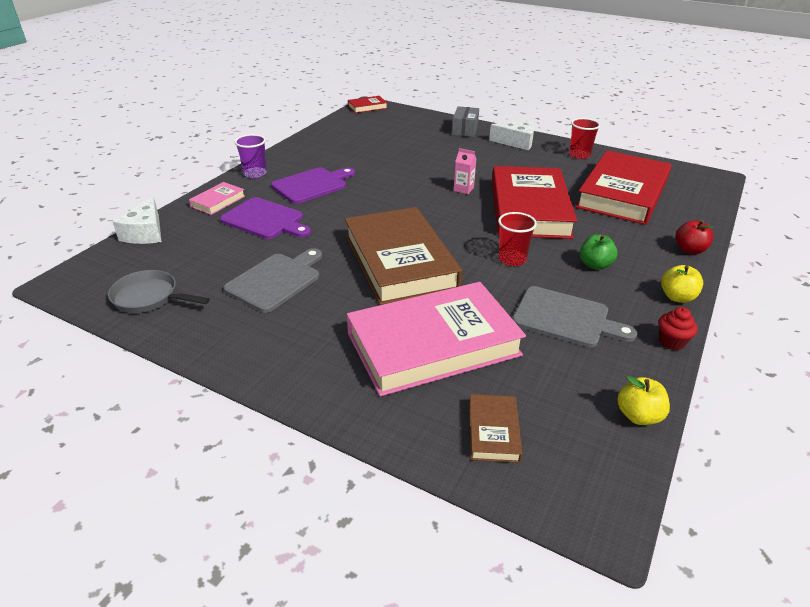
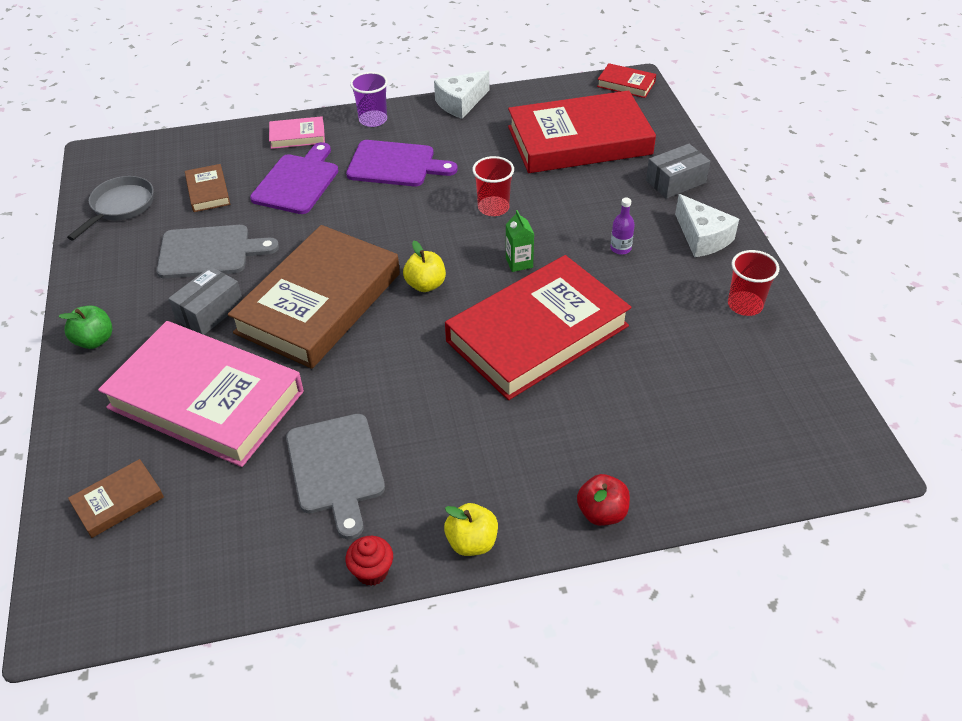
camera: 50 degrees right, 10 degrees up
(145, 233) = (204, 139): white cheese -> white cheese (460, 103)
(149, 297) = (120, 207): grey pan -> grey pan turned 45 degrees clockwise
(208, 255) = (208, 191): none -> brown book
(265, 220) = (298, 182): purple cutting board -> purple cutting board turned 150 degrees counterclockwise
(341, 305) = (210, 311): none -> grey box
(463, 189) = (519, 263): pink carton -> green carton
(494, 162) = (620, 248): none -> purple bottle
(512, 259) = (409, 375): red cup -> red cup (493, 208)
(595, 265) = (469, 444): green apple -> green apple (94, 340)
(622, 193) = (683, 391): red book -> red book (579, 140)
(638, 416) = (219, 593): yellow apple -> yellow apple (425, 285)

